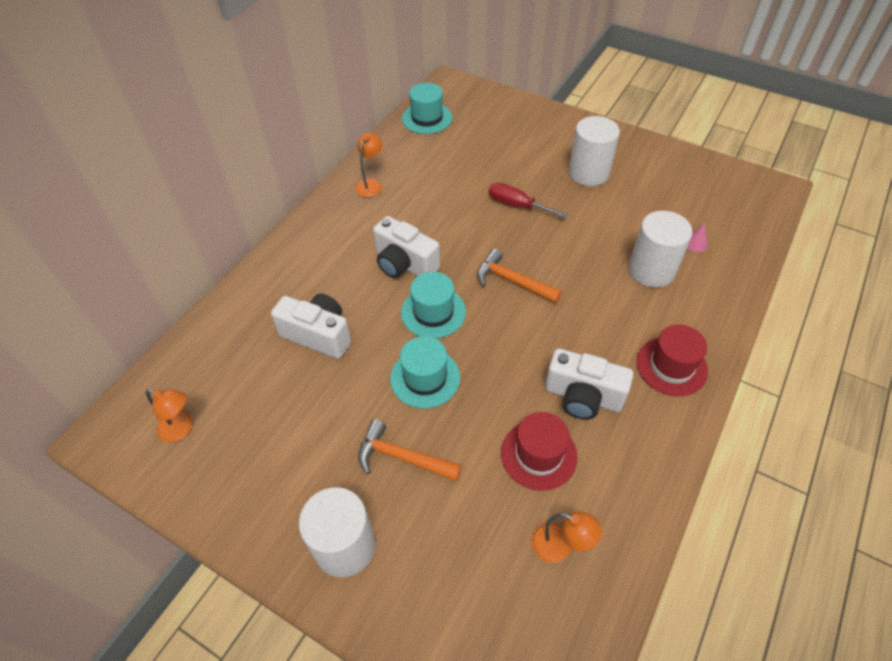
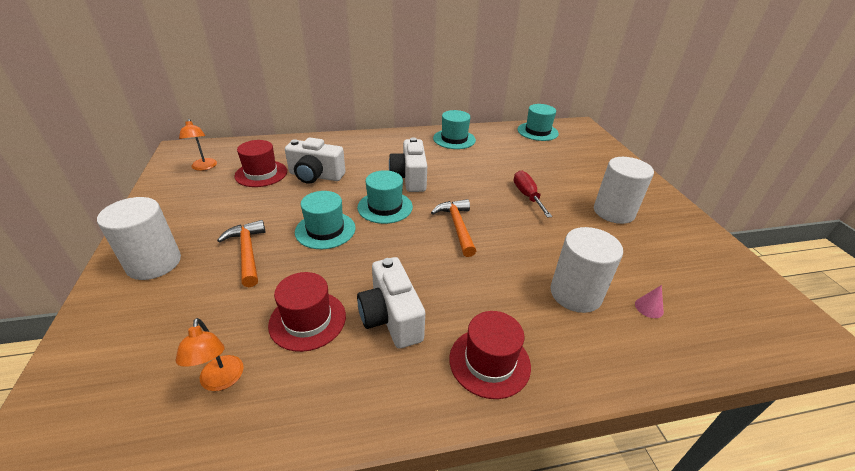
camera: 45 degrees right, 15 degrees down
(259, 380) = (261, 173): none -> red hat
(318, 335) = (316, 176): white camera -> white camera turned 120 degrees clockwise
(371, 184) = (454, 139): orange lamp -> turquoise hat

